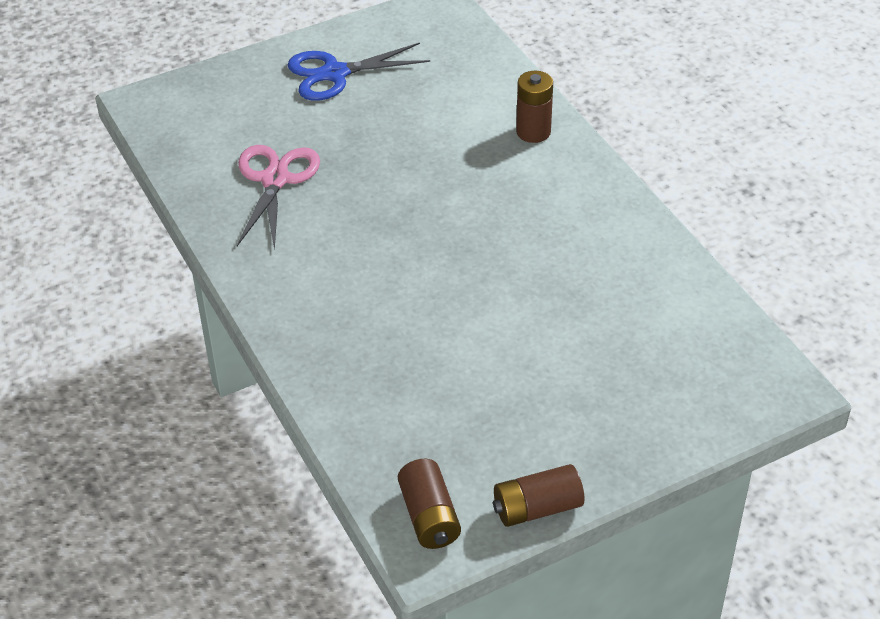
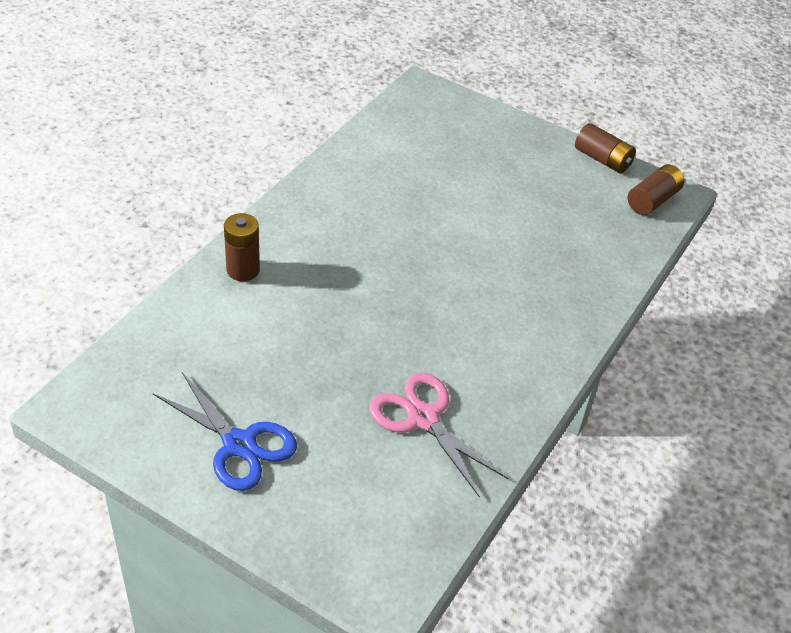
camera: 125 degrees left, 0 degrees up
(275, 180) = (423, 418): pink scissors -> pink scissors turned 75 degrees clockwise

